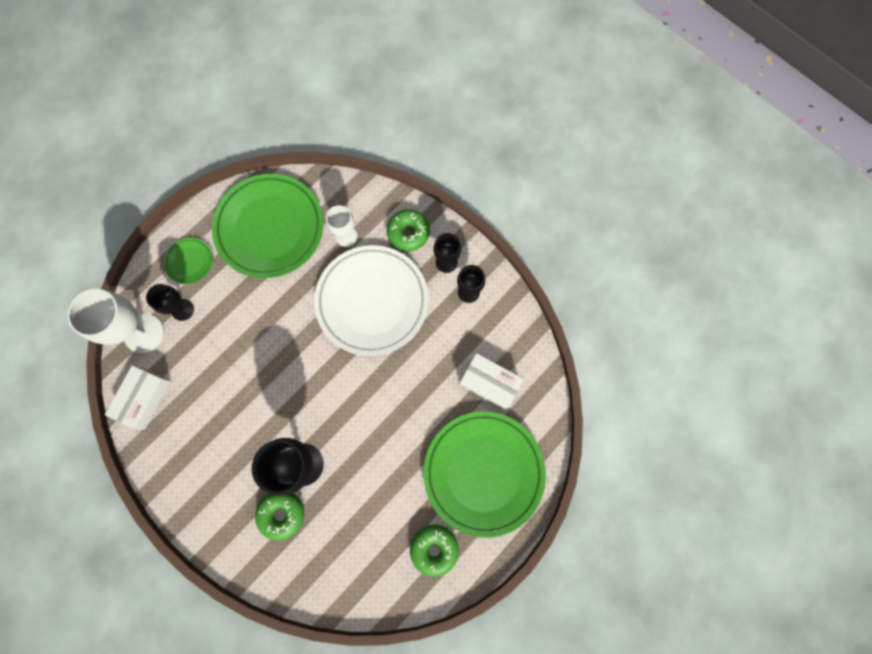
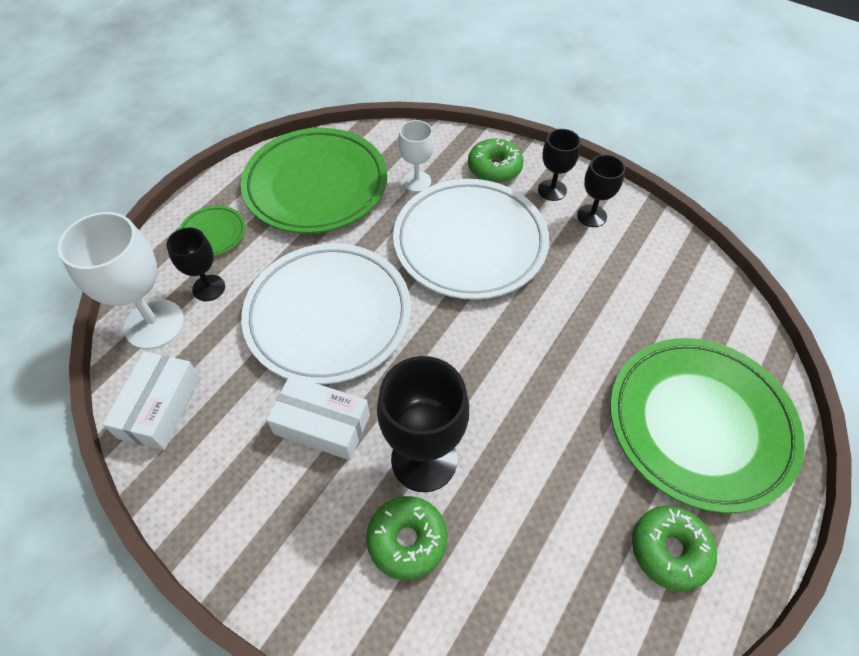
camera: 10 degrees left, 20 degrees down
(261, 347) = (328, 316): none -> white plate
(489, 383) = (660, 310): white box -> white box (322, 425)

